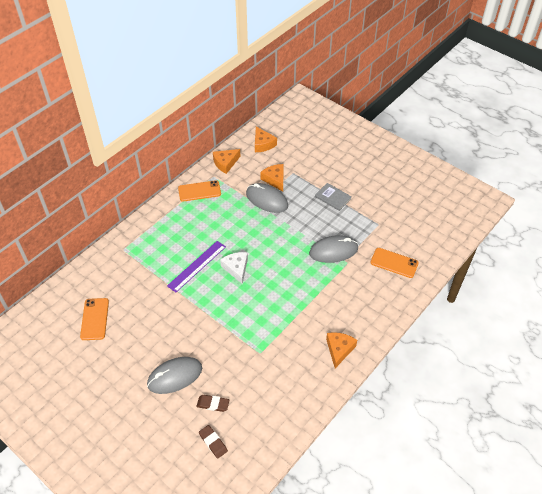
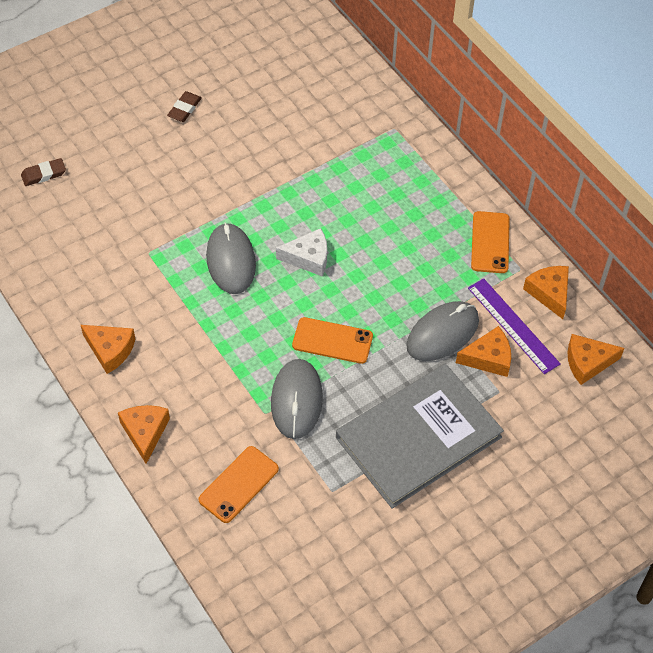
camera: 105 degrees right, 5 degrees up
(95, 319) = (280, 83): orange phone -> orange phone (332, 341)
(175, 376) = (154, 152): grey mouse -> grey mouse (230, 261)
(197, 266) = (331, 210): purple ruler -> purple ruler (513, 325)
(213, 404) = (95, 184): brown eraser -> brown eraser (185, 109)
(333, 197) = (418, 437): grey book -> grey book, size x2.37
(384, 314) = (145, 432): none -> orange cheese

